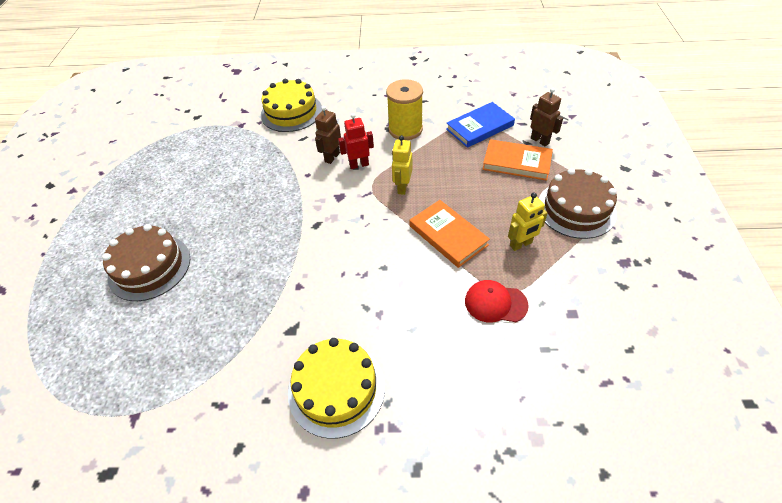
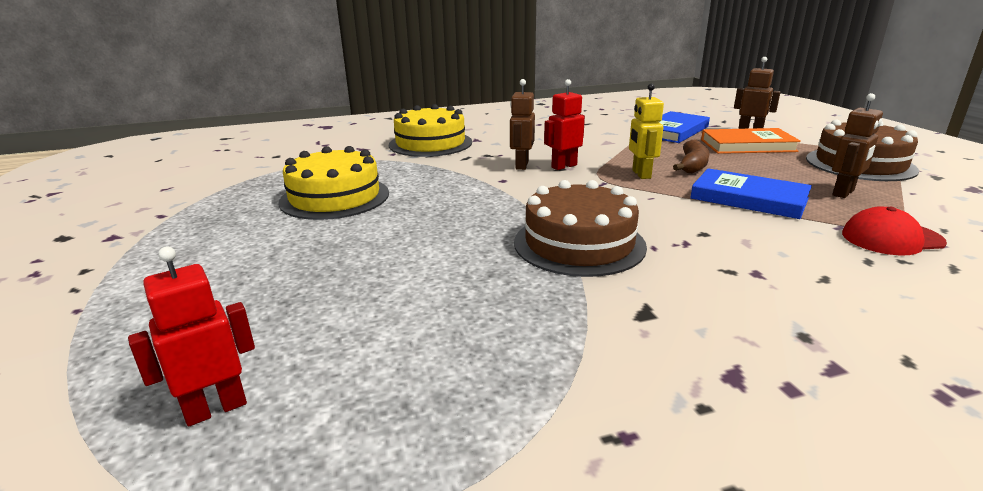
camera: 20 degrees left, 25 degrees down
(77, 339) = (216, 409): none -> red robot
(149, 267) = (319, 290): brown cake -> brown cake (579, 244)
(336, 388) = (806, 363): yellow cake -> yellow cake (335, 197)
(405, 129) = (590, 140): yellow spool -> none
(448, 183) = (692, 166): none -> brown banana
(448, 235) = (748, 198): orange book -> blue book
(521, 244) = (843, 193): yellow robot -> brown robot

